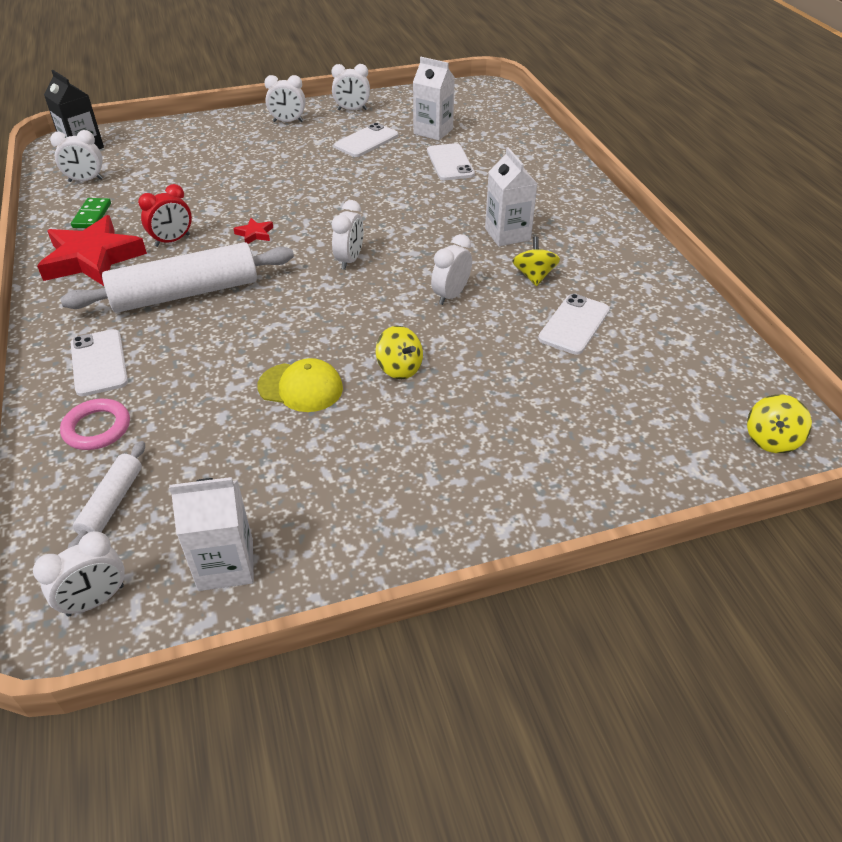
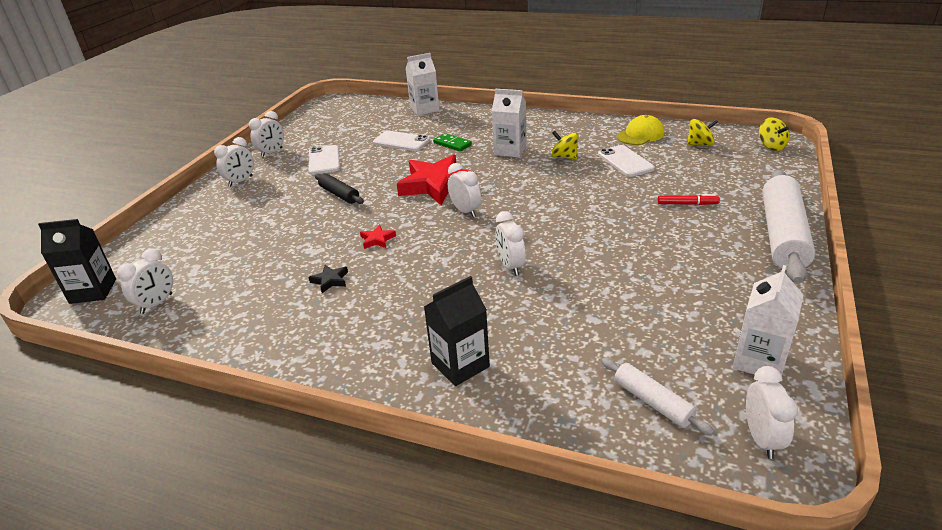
camera: 50 degrees left, 10 degrees down
(92, 215) = (224, 314): green domino -> green domino (452, 144)
(92, 258) = (296, 331): red star -> red star (436, 185)
(97, 428) = (549, 388): pink ring -> none
(99, 363) = (460, 365): white phone -> black carton
(172, 240) = (330, 280): red clock -> black star
(185, 293) = (415, 294): white rolling pin -> white rolling pin (782, 235)
(300, 387) = (592, 274): yellow cap -> yellow cap (640, 135)
(313, 178) = (339, 194): none -> black rolling pin
(399, 368) = (609, 230): yellow spinning top -> yellow spinning top (700, 144)
(433, 131) = (353, 135): white carton -> white carton (424, 109)
(451, 295) = (551, 188): white clock -> white clock (510, 266)
(517, 409) = (687, 204): none -> red marker

